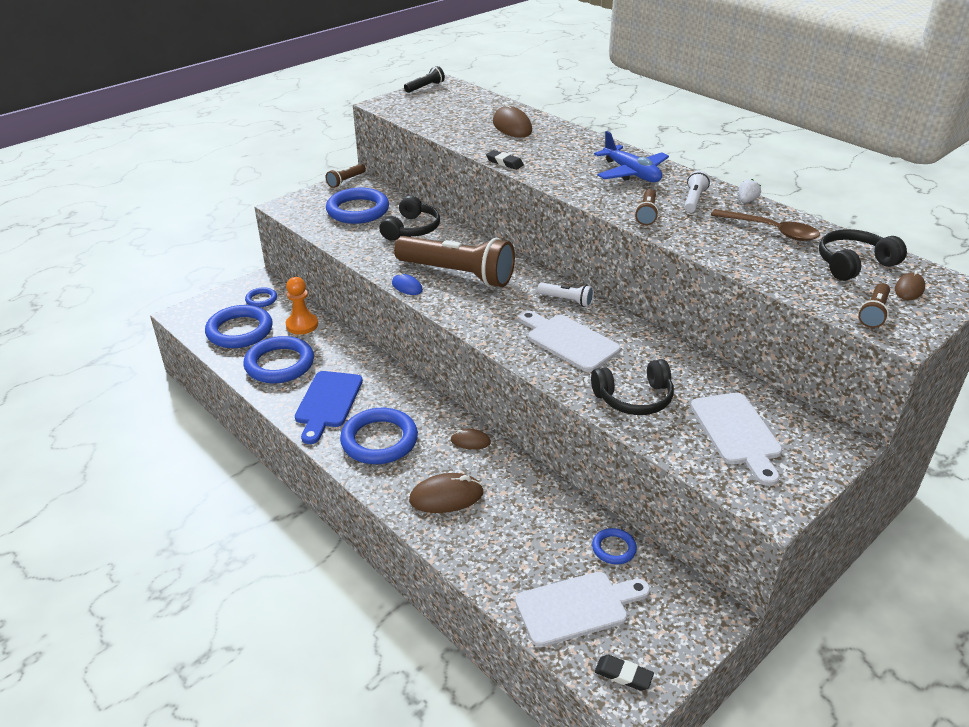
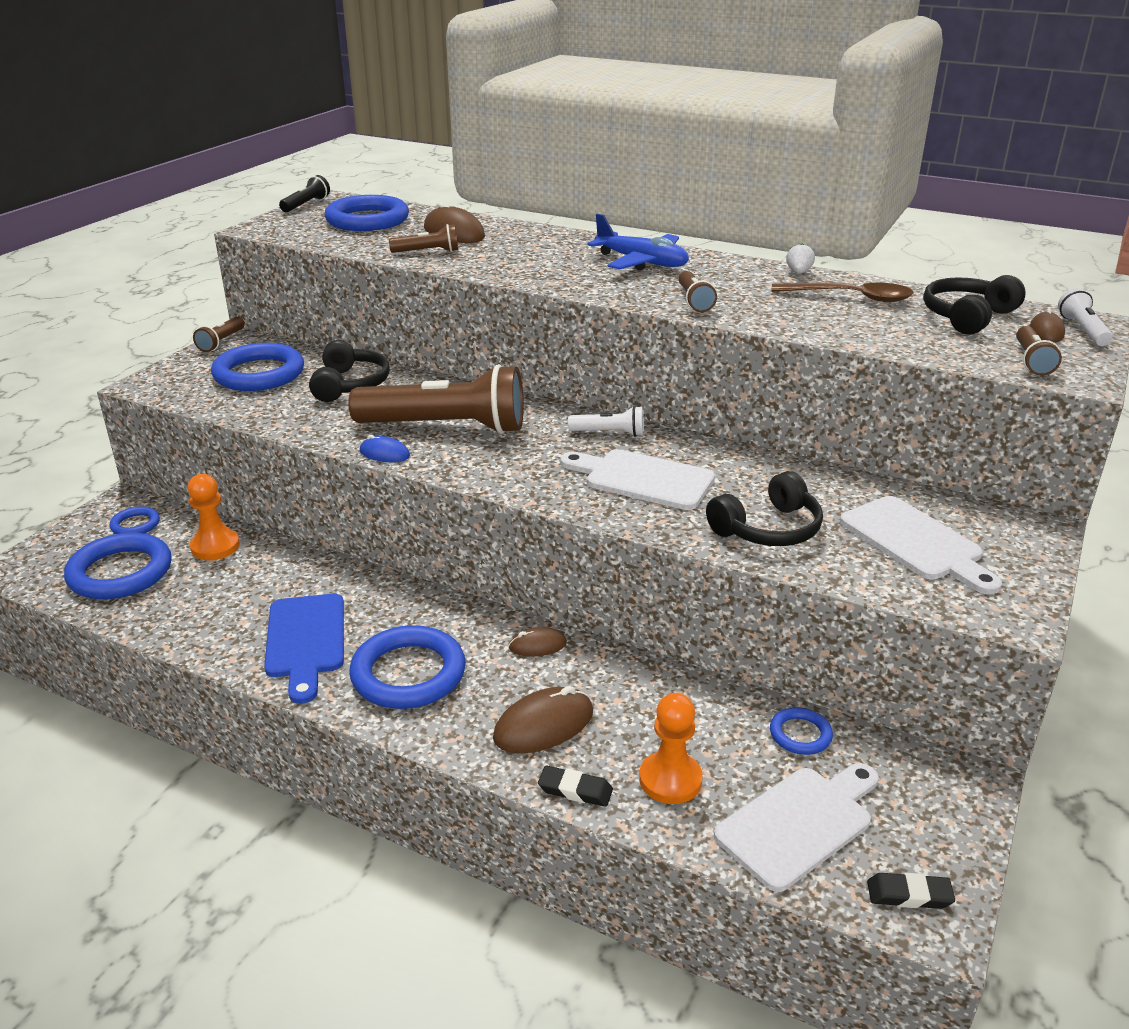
camera: 20 degrees left, 5 degrees down
(279, 364) = (205, 604): blue ring -> blue ring (367, 220)
(483, 141) = (427, 252): none -> brown flashlight
(504, 162) = (472, 271): black eraser -> black eraser (575, 790)
(508, 555) = (670, 780): none -> orange pawn
(694, 200) = (738, 279): white flashlight -> white flashlight (1082, 330)

